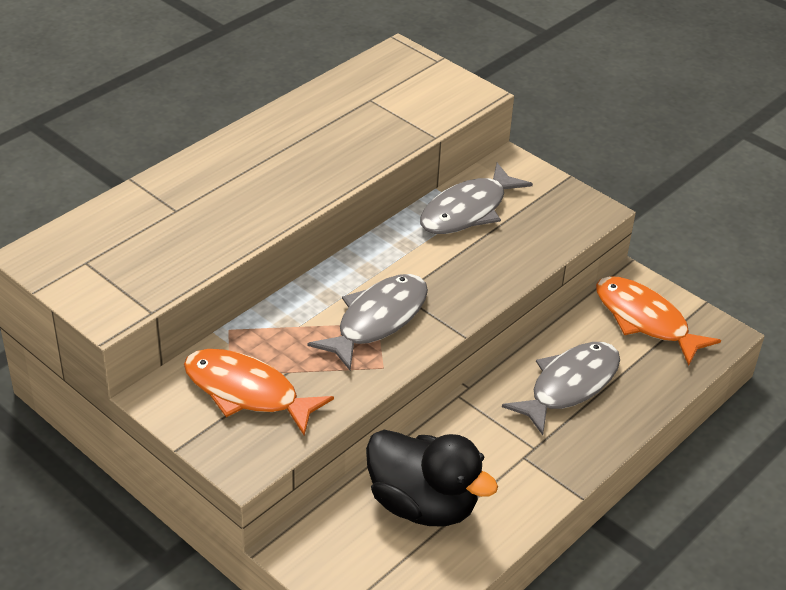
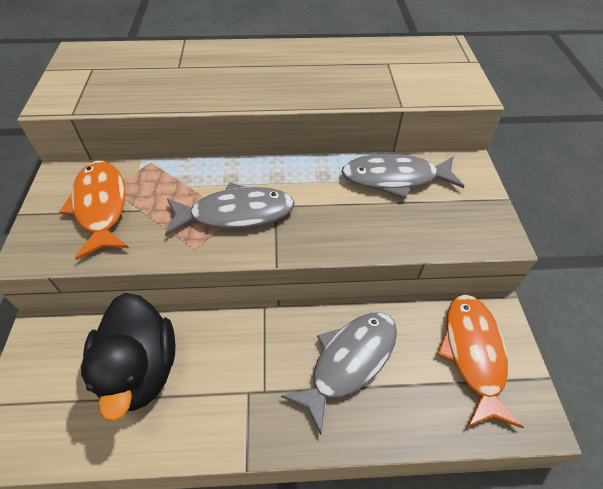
camera: 45 degrees right, 10 degrees up
(569, 386) = (349, 362): grey fish -> grey fish turned 45 degrees counterclockwise

